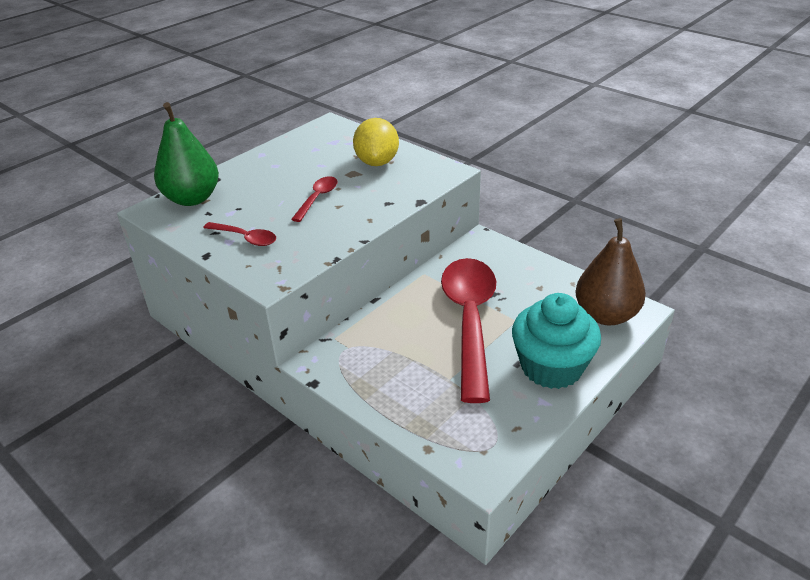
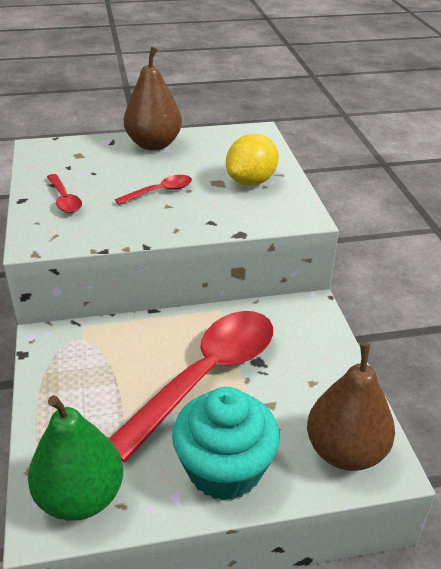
camera: 35 degrees right, 0 degrees up
(192, 198) = (73, 150): green pear -> green pear (80, 497)
(258, 166) = (154, 144): none -> brown pear

